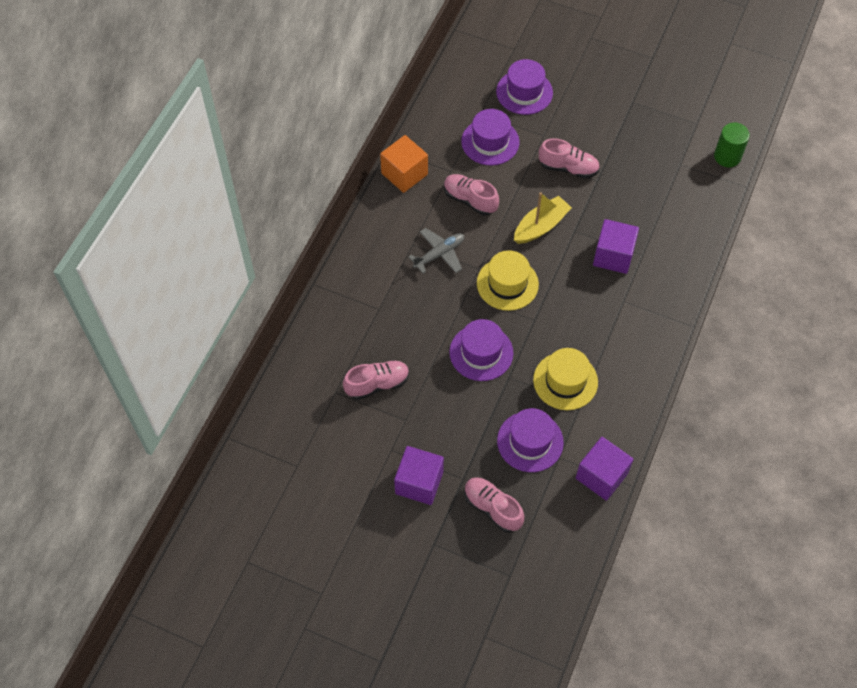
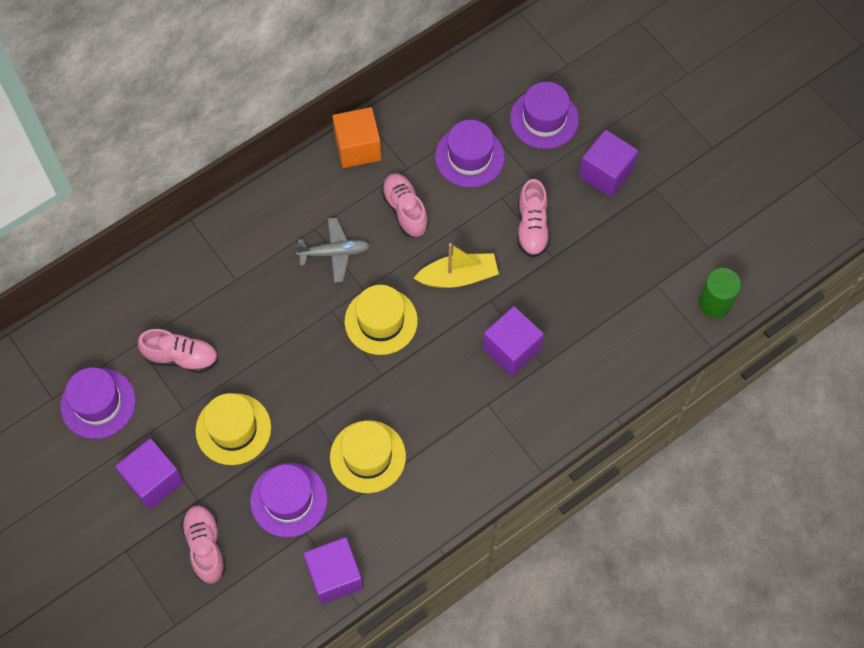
camera: 30 degrees right, 5 degrees up
(453, 414) = (233, 429): none -> yellow hat
(481, 352) = (304, 380): purple hat -> purple hat (98, 403)
(568, 168) = (532, 227): pink shoe -> pink shoe turned 45 degrees clockwise
(593, 108) = (606, 173): none -> purple cube

